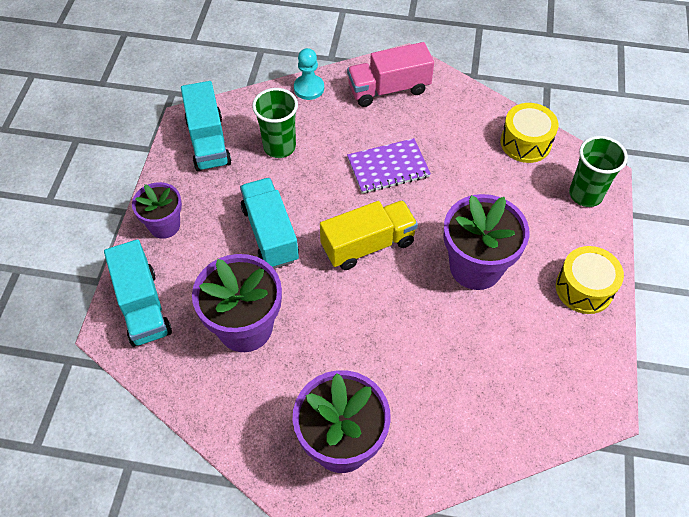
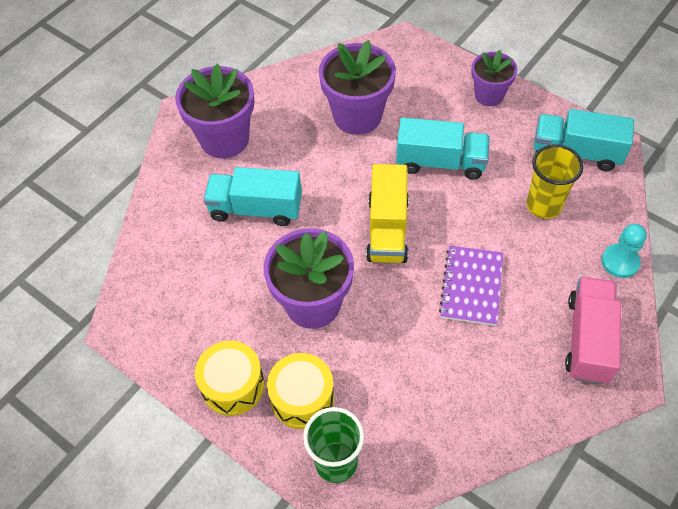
camera: 120 degrees right, 0 degrees up
(142, 306) = (414, 62): turquoise truck -> turquoise truck (256, 209)
(279, 147) = (544, 205): green cup -> yellow cup
(525, 142) = (440, 443): yellow drum -> yellow drum (302, 398)

